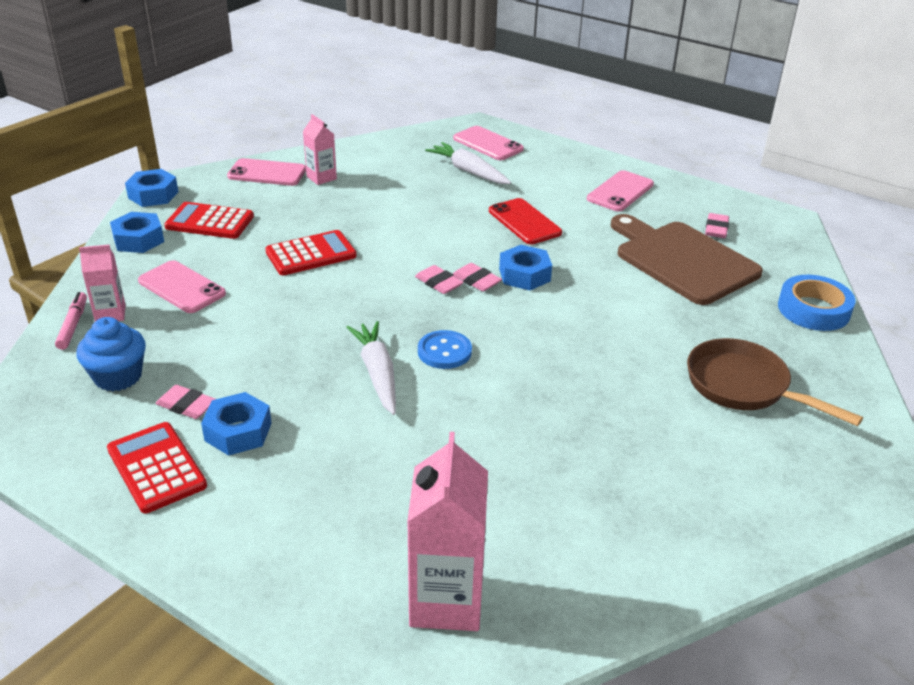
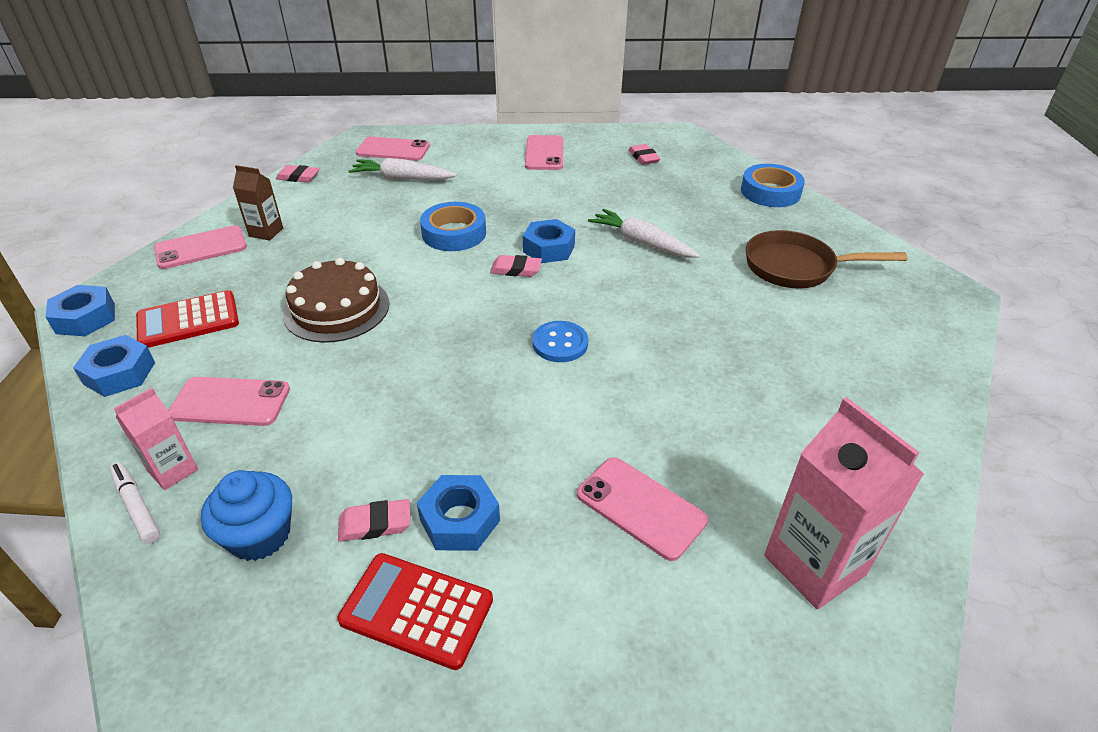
camera: 35 degrees left, 5 degrees up
(73, 325) = (136, 506): pink marker -> white marker
(311, 254) = (336, 308): red calculator -> brown cake
(321, 178) = (266, 232): pink carton -> brown carton
(366, 491) = (640, 507): none -> pink phone
(377, 373) = (526, 392): white carrot -> white carrot (641, 242)
(439, 283) = (486, 285): pink eraser -> pink eraser (298, 177)
(460, 232) = (454, 233): none -> blue tape
(524, 222) = (498, 204): red phone -> none
(682, 260) = (648, 190): brown cutting board -> none

